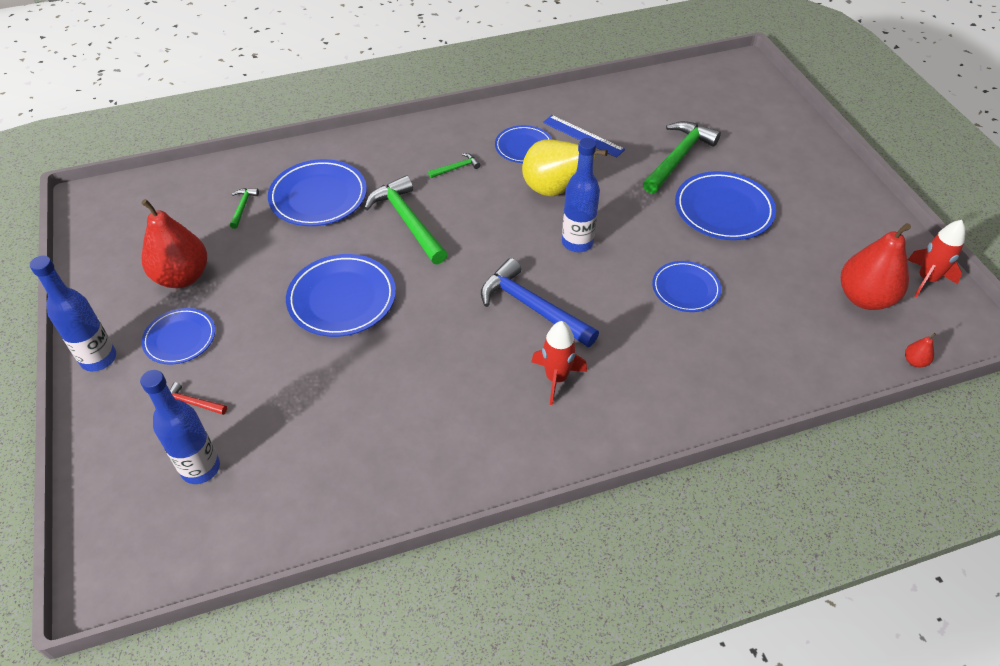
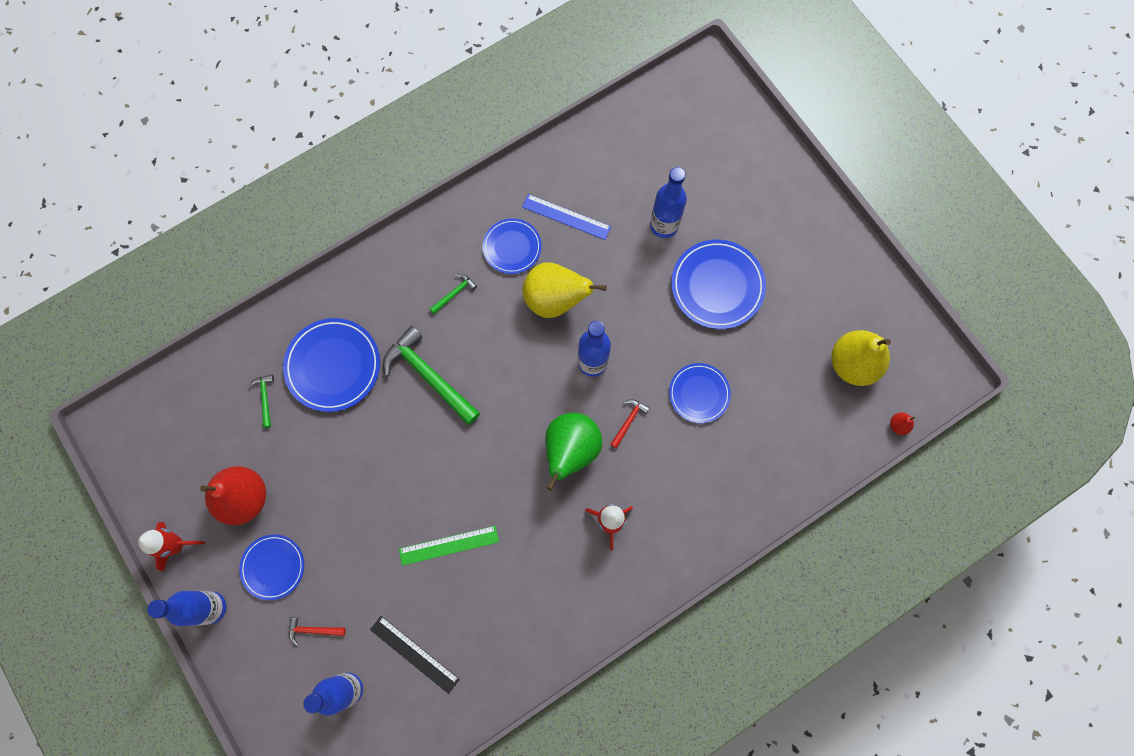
camera: 15 degrees left, 25 degrees up
(290, 452) = (414, 654): none -> black ruler
(342, 299) = (400, 485): blue plate -> none
(371, 360) = (449, 545): none -> green ruler
(532, 307) = (571, 450): blue hammer -> green pear
(602, 296) = (628, 421): none -> red hammer
(678, 158) = (664, 225): green hammer -> blue bottle
(864, 298) = (852, 364): red pear -> yellow pear
(926, 279) = (903, 328): red rocket -> red rocket (176, 545)

